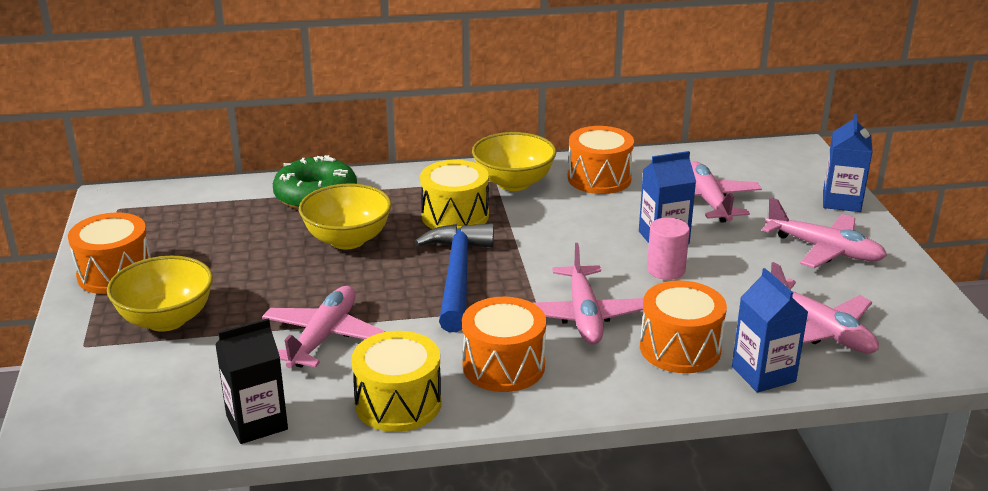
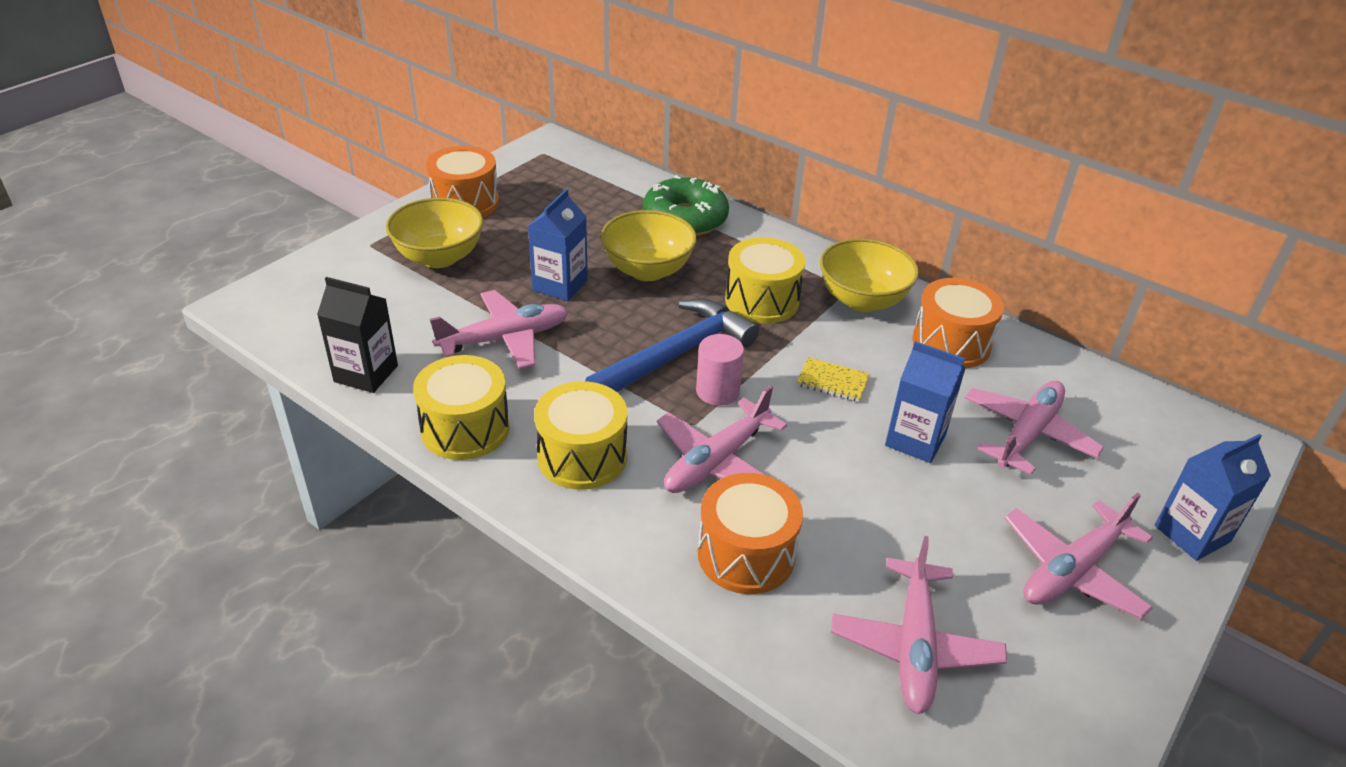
camera: 45 degrees right, 10 degrees up
(503, 366) = (582, 456): orange drum -> yellow drum
(572, 235) = (832, 381): none -> yellow notebook
(666, 270) = (863, 472): pink cylinder -> pink cylinder (717, 391)
(763, 374) = (779, 640): blue carton -> blue carton (560, 285)
(824, 250) = (1072, 570): pink plane -> pink plane turned 60 degrees clockwise

